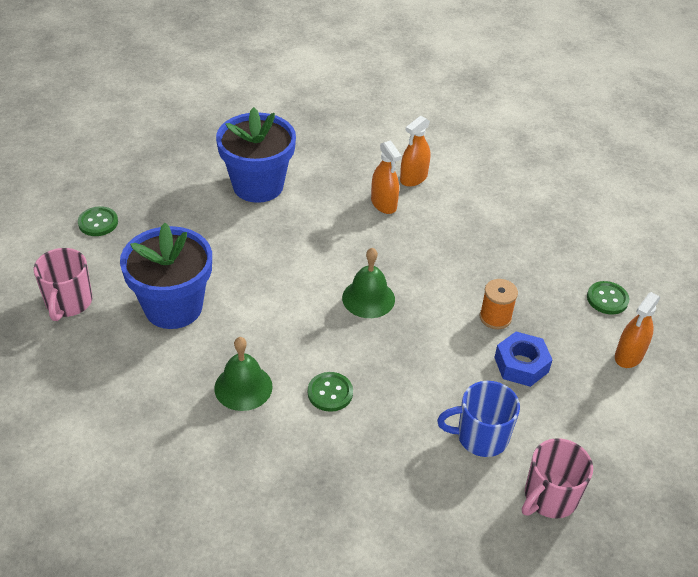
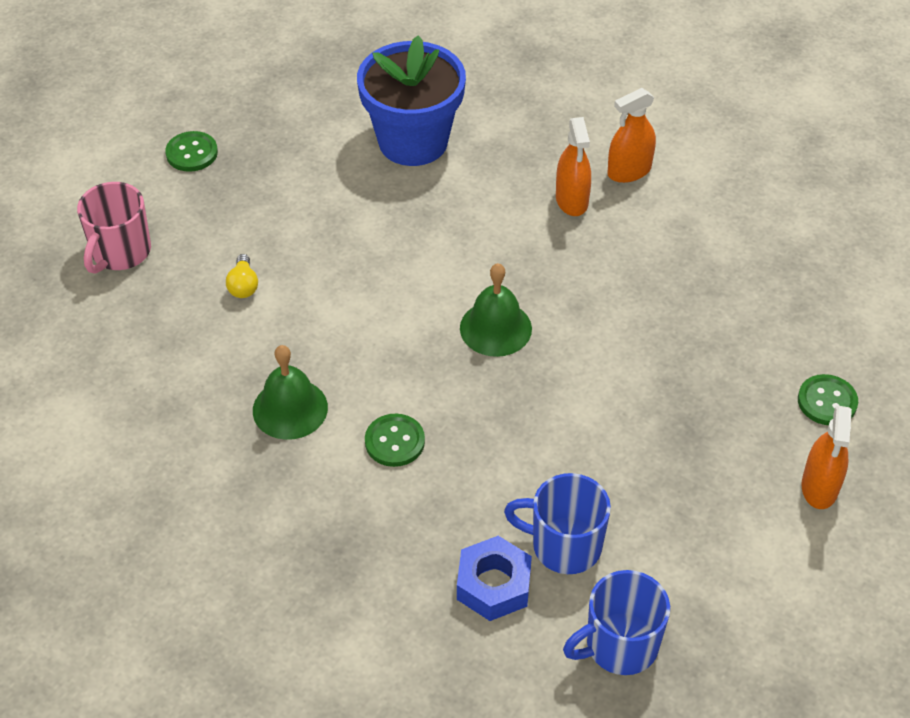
camera: 20 degrees right, 5 degrees up
(173, 307) = (243, 285): blue flower pot -> yellow light bulb
(495, 317) = (656, 392): orange spool -> none
(521, 365) = (662, 464): blue nut -> blue nut (493, 585)
(549, 497) = (619, 645): pink mug -> blue mug
(629, 355) = (819, 487): orange spray bottle -> orange spray bottle turned 45 degrees counterclockwise

